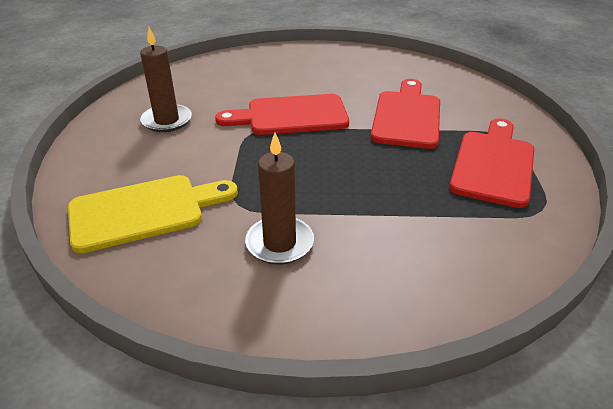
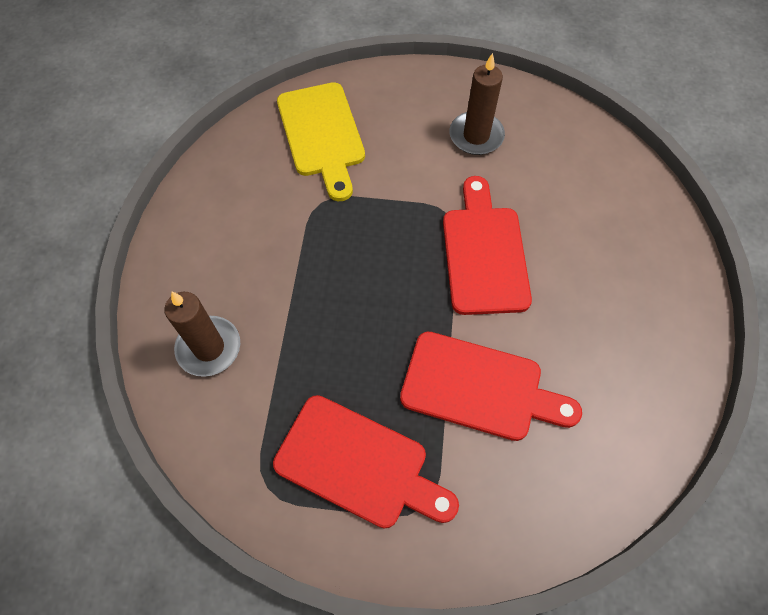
camera: 95 degrees right, 25 degrees up
(279, 243) = (262, 232): brown candle -> brown candle (209, 348)

